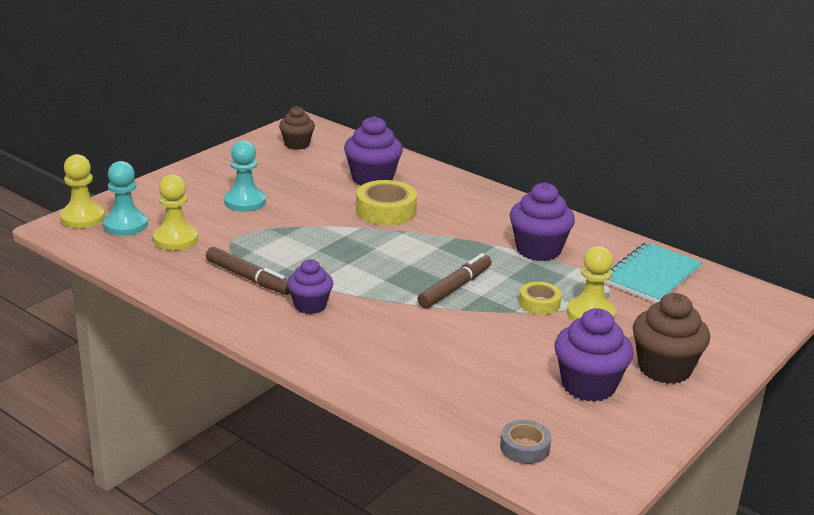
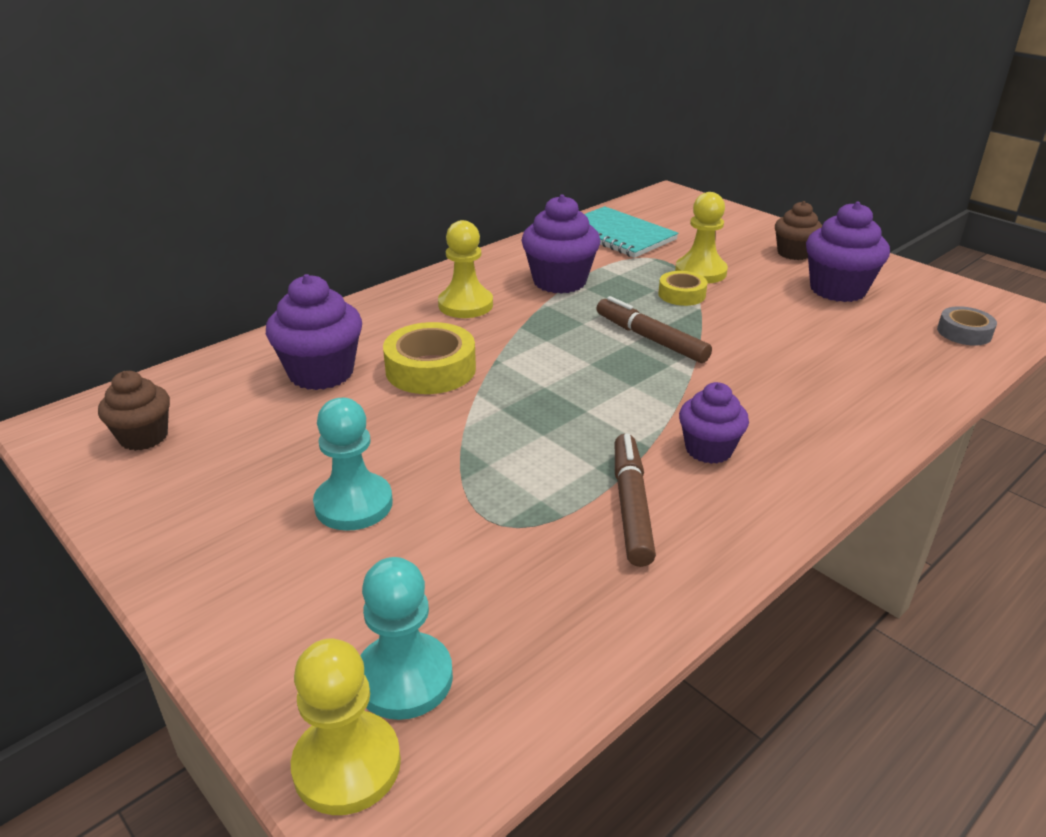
camera: 80 degrees left, 5 degrees up
(175, 239) = (483, 596): yellow pawn -> yellow pawn (465, 305)
(248, 278) = (631, 506): brown marker -> brown marker turned 45 degrees counterclockwise
(664, 368) = (793, 253): brown cupcake -> brown cupcake, size x0.64

